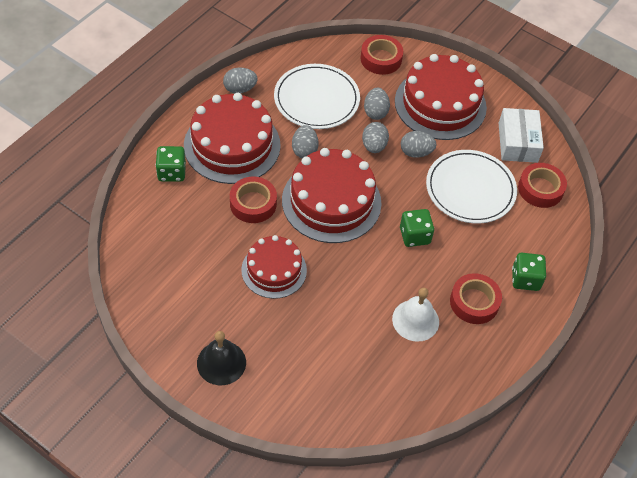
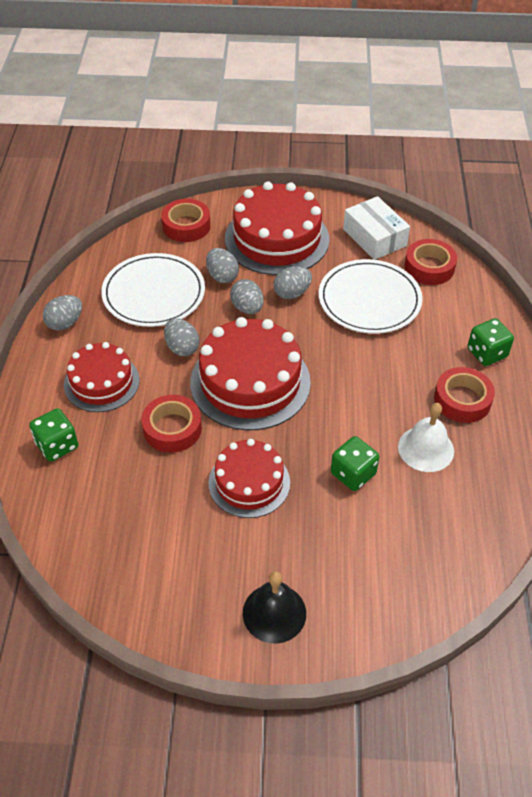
camera: 30 degrees left, 5 degrees down
(232, 145) = (101, 382): red cake -> red cake, size x0.62
(414, 236) = (356, 370): green dice -> green dice (353, 474)

